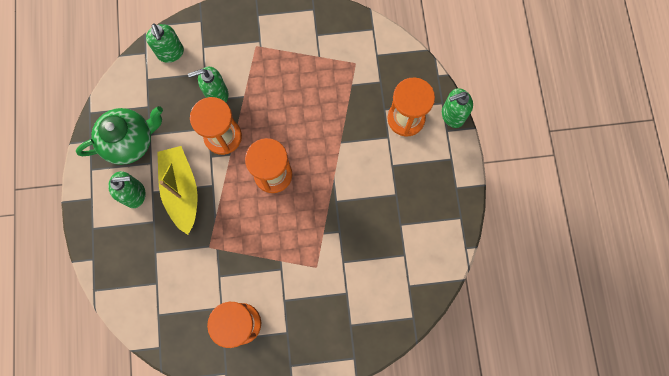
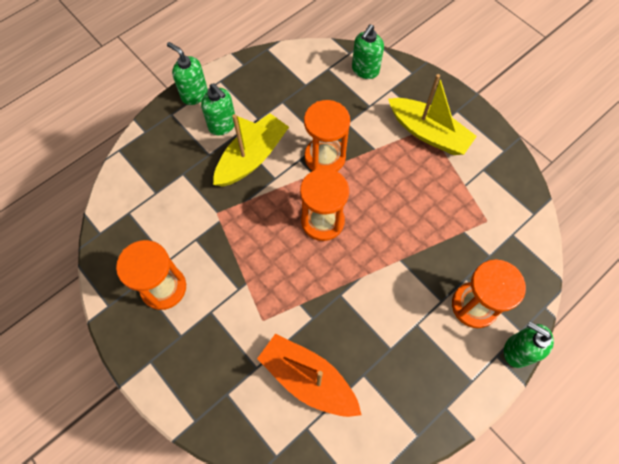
camera: 55 degrees right, 10 degrees down
(130, 141) = (265, 92): green teapot -> none
(217, 95) = (358, 127): green soap dispenser -> green soap dispenser (194, 94)
(260, 49) = (428, 133): none -> yellow boat
(378, 263) = (308, 379): none -> orange boat

